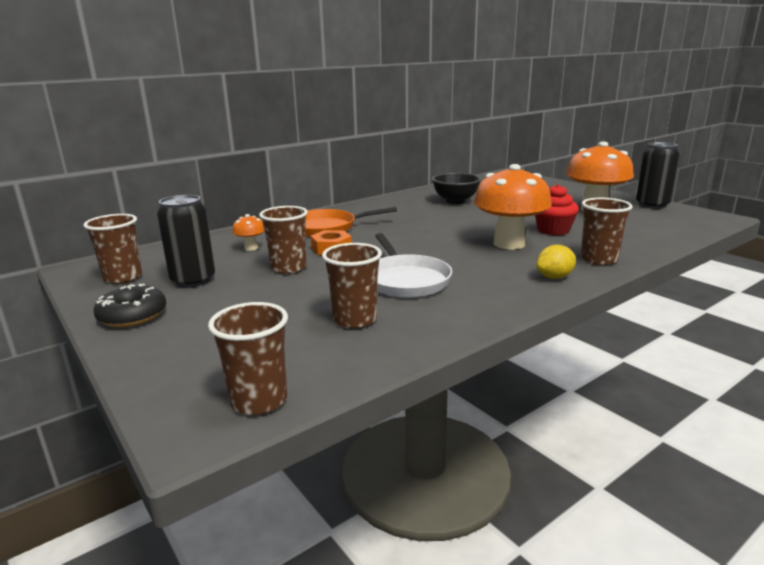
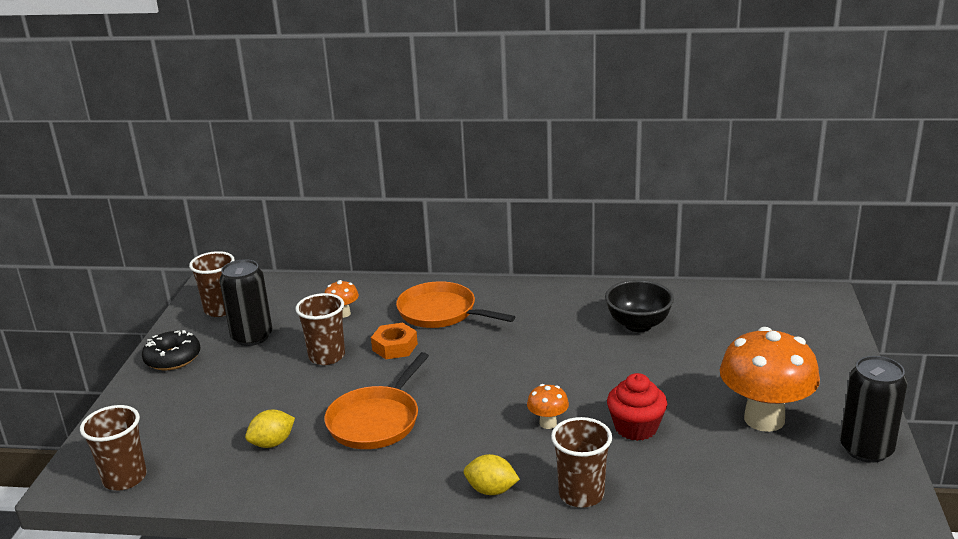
camera: 45 degrees right, 5 degrees up
(355, 320) = (272, 443): brown cup -> yellow lemon
(405, 280) = (376, 421): white pan -> orange pan
(509, 244) = (548, 423): orange mushroom -> orange mushroom, size x0.44

